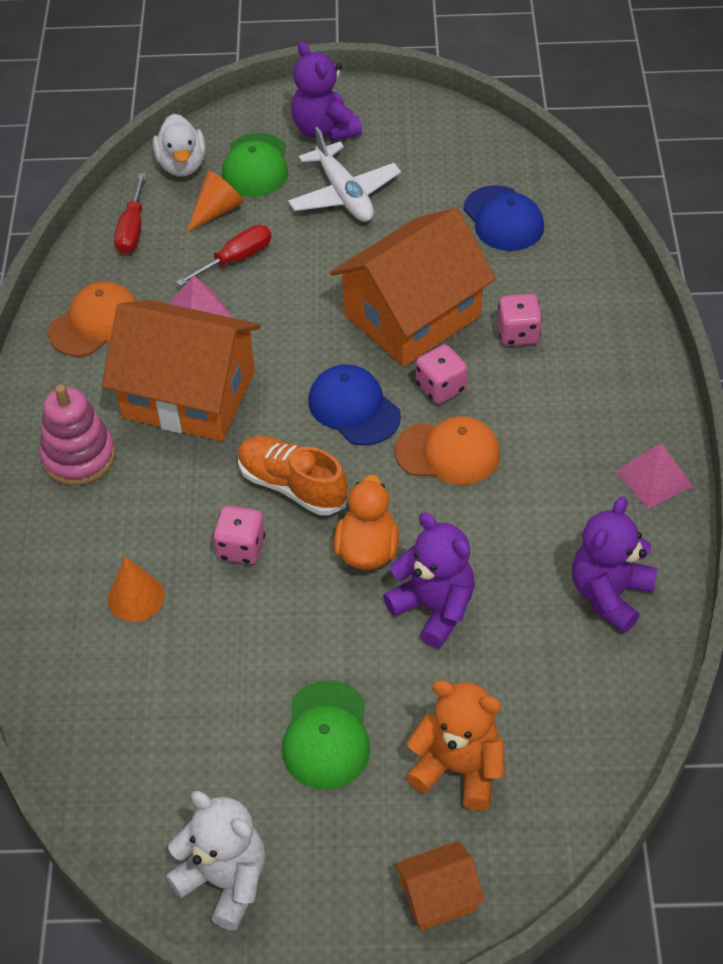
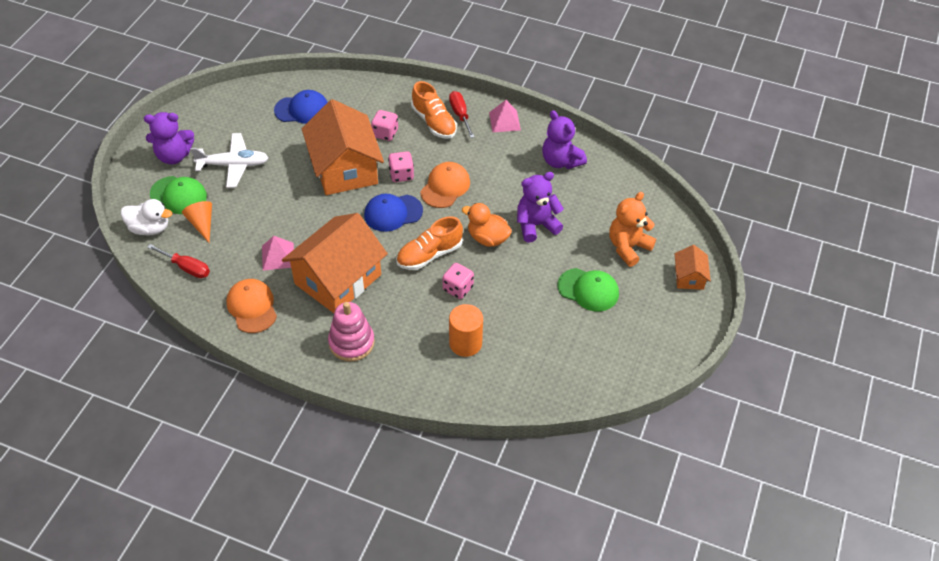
camera: 70 degrees left, 0 degrees up
(136, 597) = (465, 343): orange cone -> orange cylinder
(225, 880) = (650, 354): white teddy bear -> none
(236, 259) = (248, 227): red screwdriver -> red screwdriver (460, 114)
(585, 384) = (434, 122): none -> orange shoe

